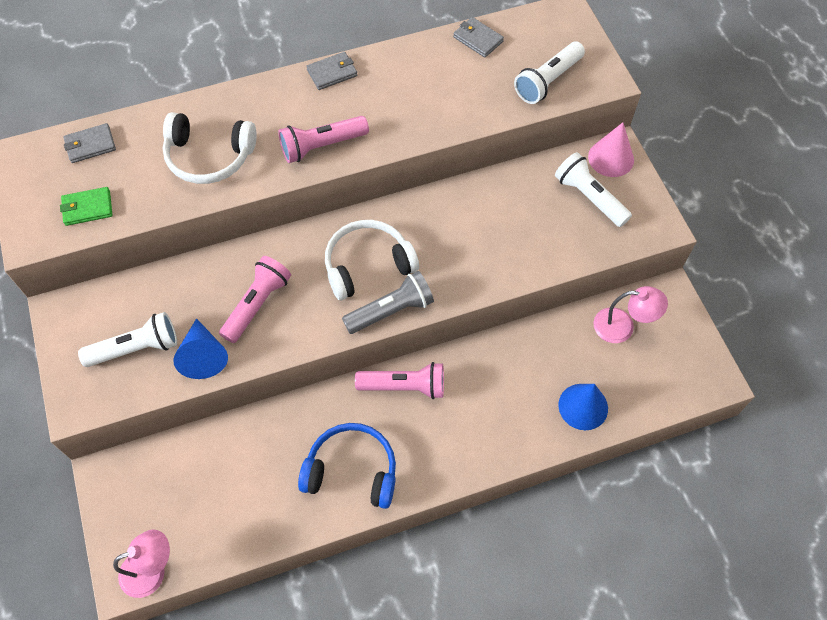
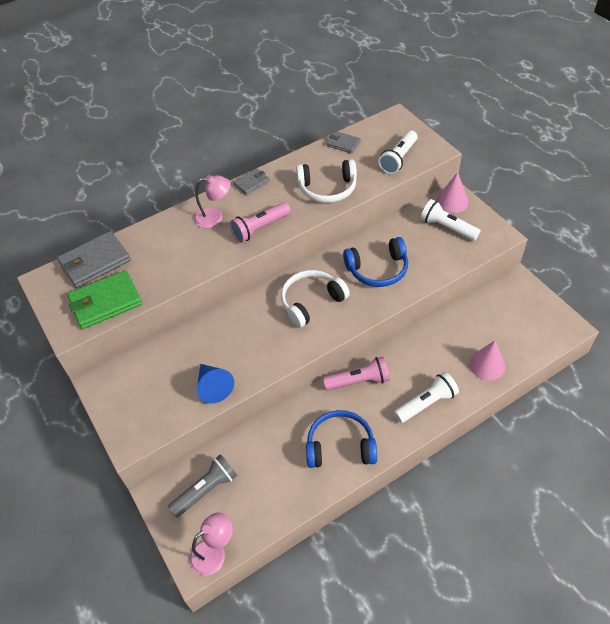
camera: 10 degrees left, 10 degrees down
(87, 208) = (105, 302): green wallet -> green wallet, size x1.83
(90, 145) = (95, 262): grey wallet -> grey wallet, size x1.83
(136, 348) = (162, 393): white flashlight -> white flashlight (426, 403)
(209, 156) = (183, 251): white headphones -> white headphones (327, 189)
(257, 304) = (242, 344): pink flashlight -> none
(391, 311) = (338, 327): grey flashlight -> grey flashlight (206, 490)
(472, 238) = (378, 269): none -> blue headphones
(583, 406) = (487, 365): blue cone -> pink cone
(622, 326) = (494, 308): pink lamp -> pink lamp (215, 217)

